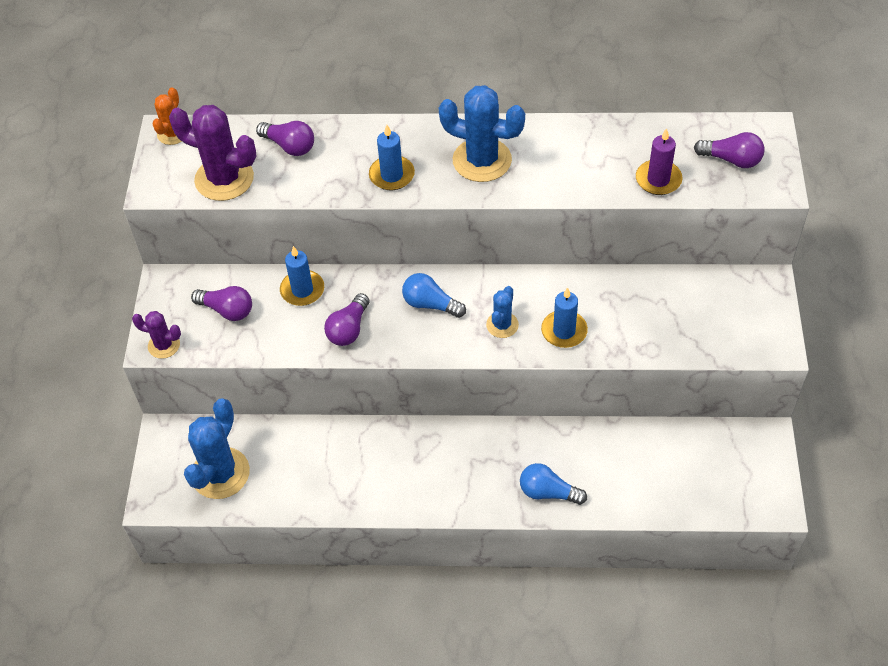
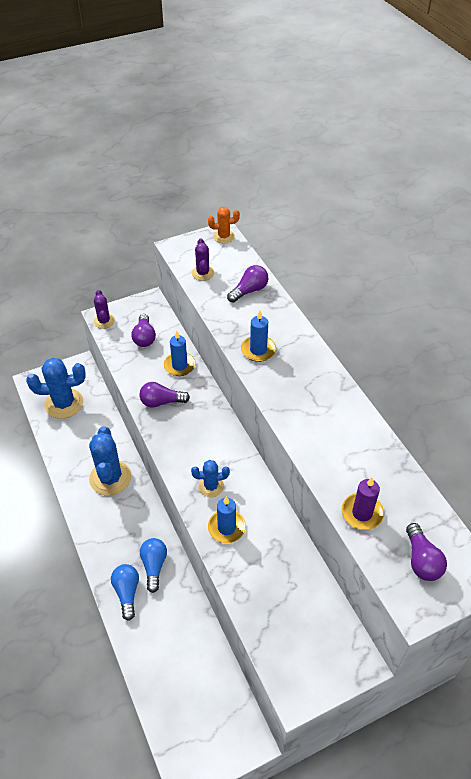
camera: 60 degrees right, 5 degrees down
(224, 179) = (203, 273): purple cactus -> purple cactus, size x0.54
(289, 146) = (249, 291): purple light bulb -> purple light bulb turned 135 degrees counterclockwise
(430, 304) = (206, 437): blue light bulb -> blue light bulb (154, 566)
(482, 160) = (305, 393): blue cactus -> blue cactus (110, 478)

